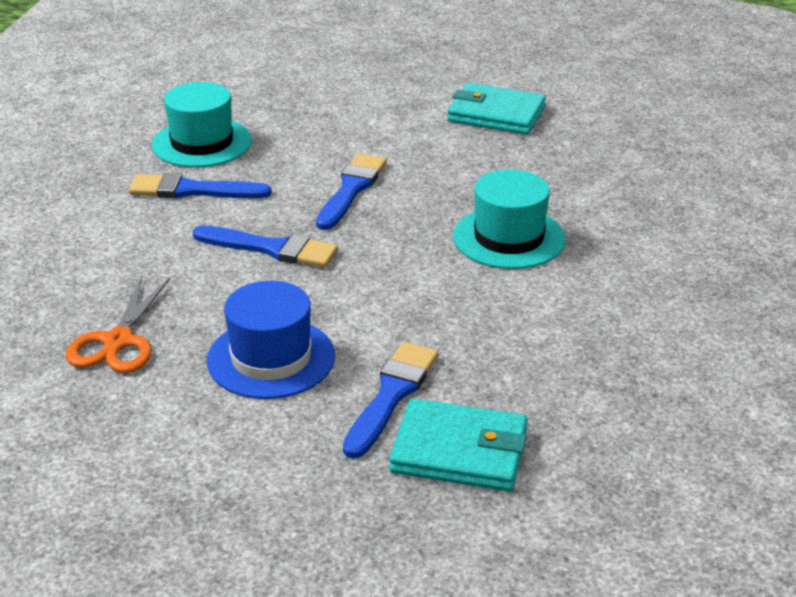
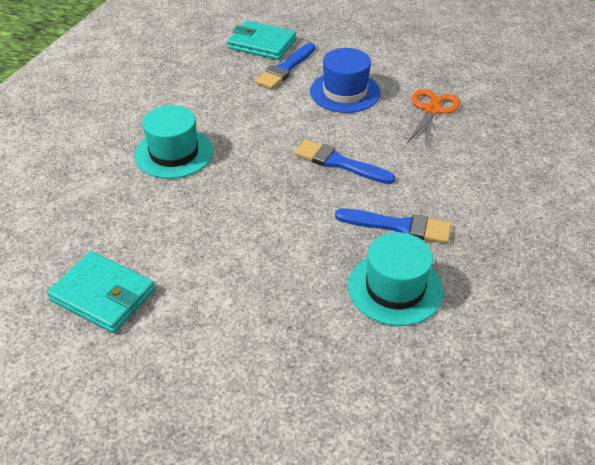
camera: 170 degrees left, 10 degrees up
(351, 189) = (270, 212): blue brush -> none

